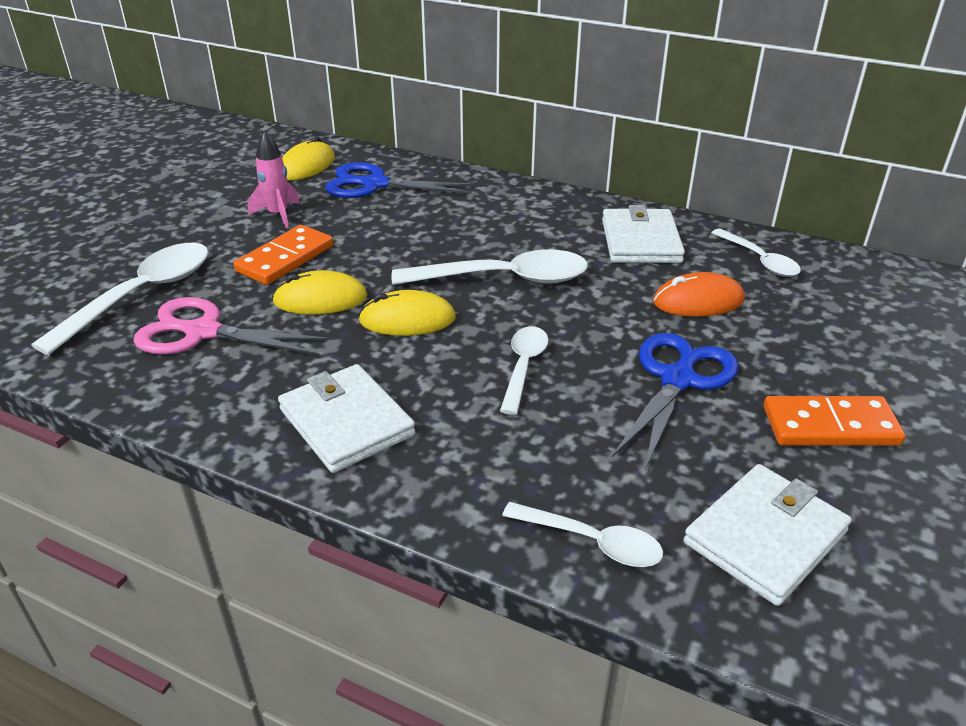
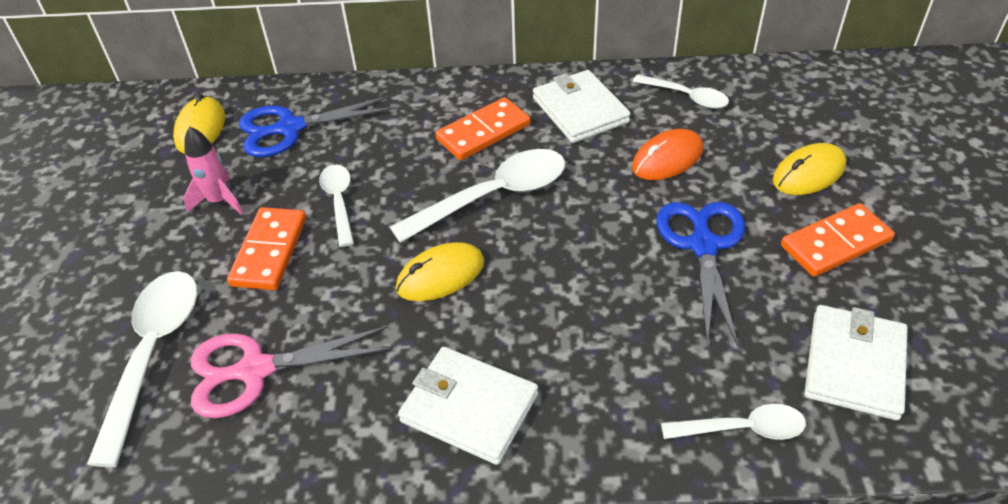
camera: 25 degrees left, 10 degrees up
(320, 299) = (342, 285): yellow mouse -> yellow mouse (808, 173)
(523, 367) = (576, 284): white spoon -> white spoon (339, 202)
(535, 232) = (483, 132): none -> orange domino

